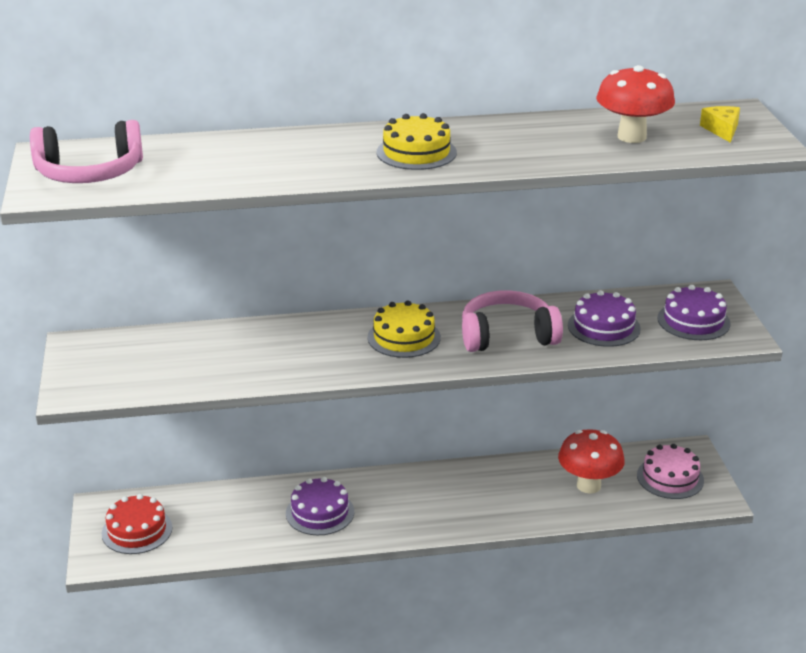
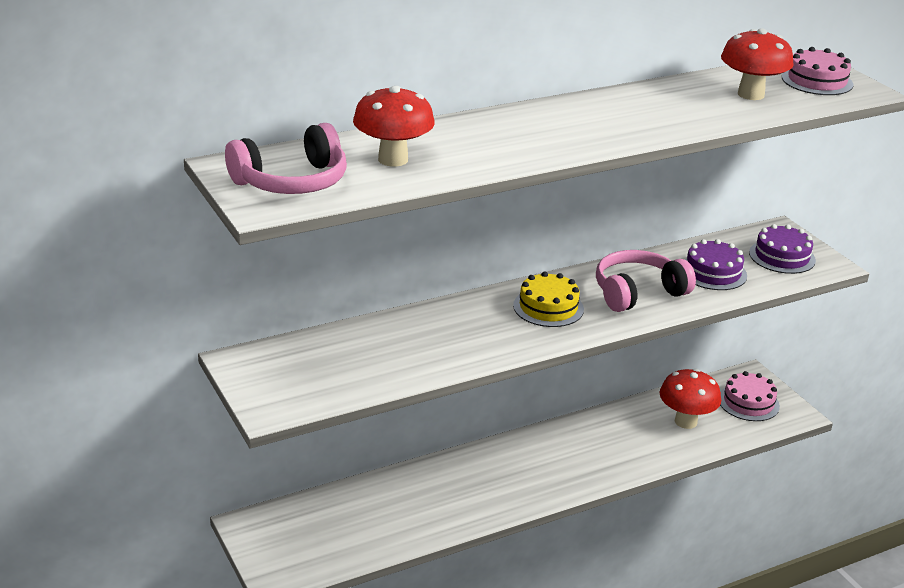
camera: 20 degrees left, 0 degrees up
(137, 530) = (298, 541): red cake -> none
(201, 163) = (393, 159): none -> red mushroom
(320, 512) = (464, 490): purple cake -> none
(416, 152) = (582, 128): yellow cake -> none
(722, 130) = (817, 81): yellow cheese -> pink cake

